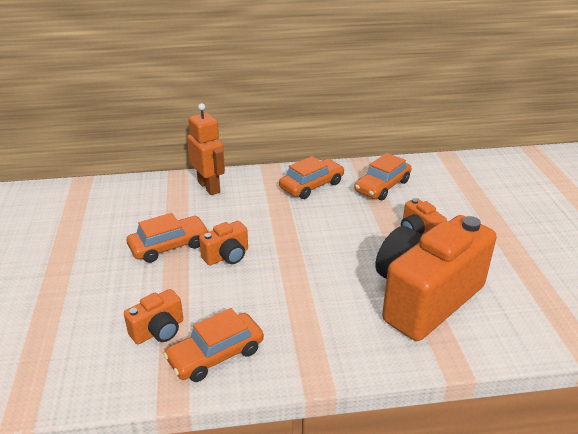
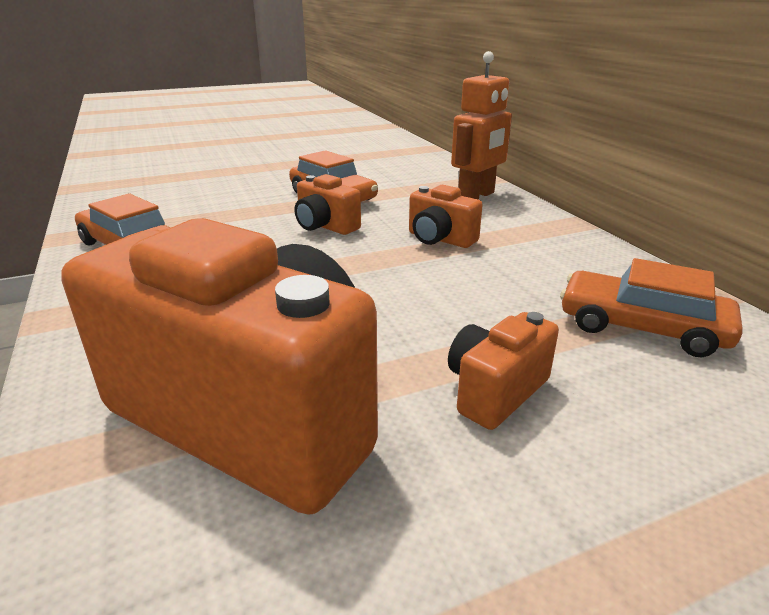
camera: 75 degrees right, 5 degrees down
(158, 331) = (177, 215): orange camera -> orange camera (440, 239)
(311, 185) = (558, 258): orange car -> none

